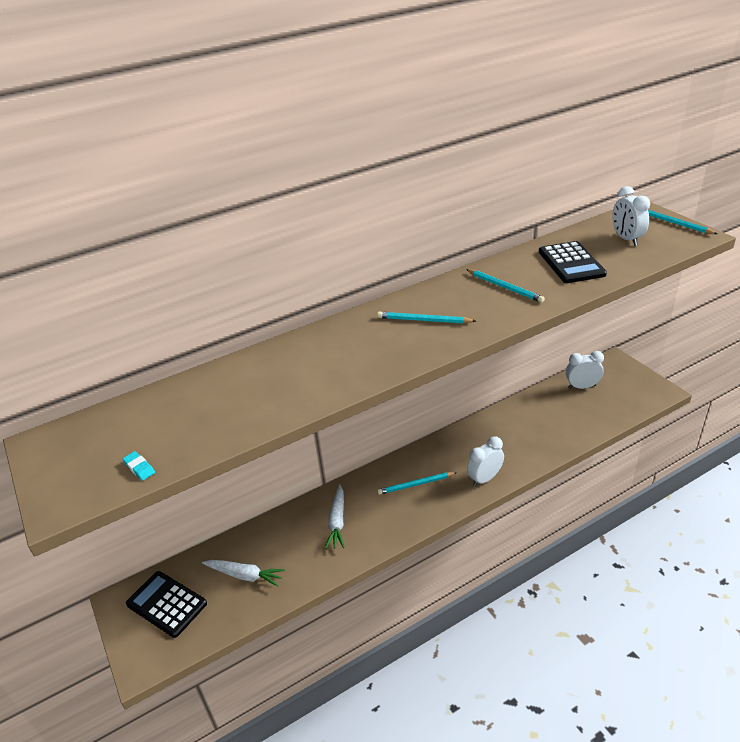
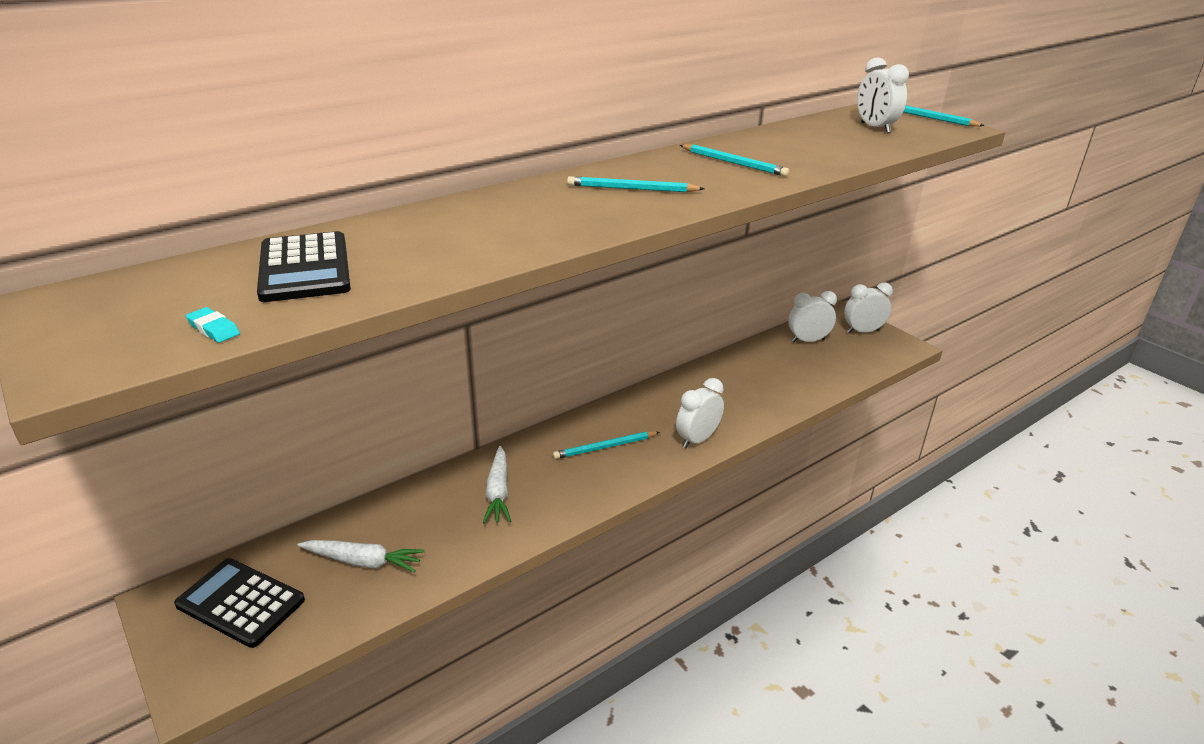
camera: 10 degrees left, 5 degrees down
(571, 263) = (813, 145): black calculator -> black calculator (305, 268)
(628, 377) = (862, 331): none -> white clock

